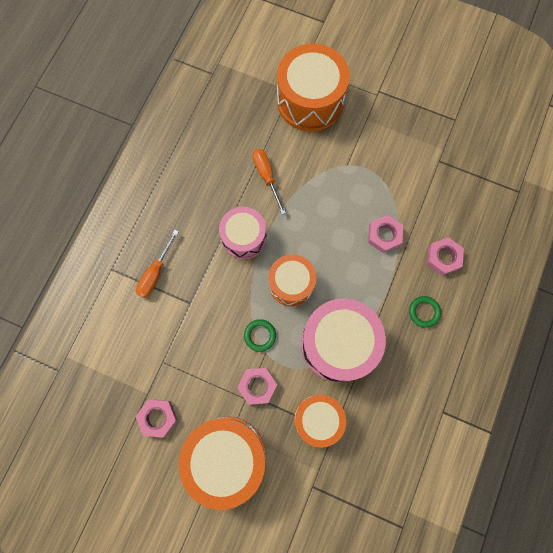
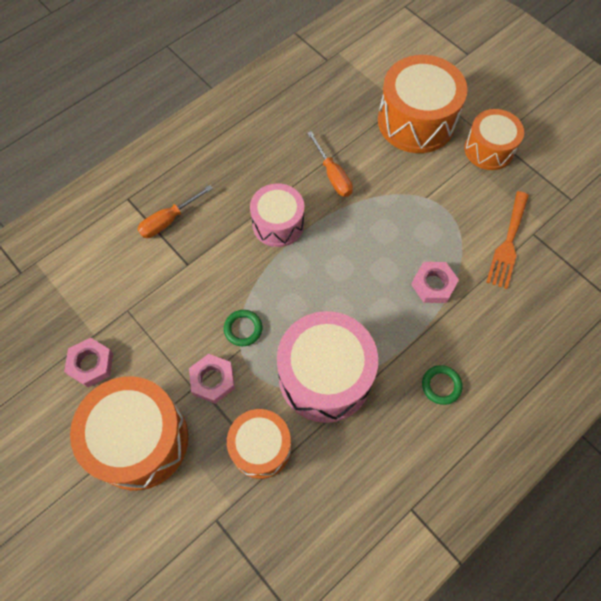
camera: 25 degrees right, 10 degrees down
(266, 177) = (333, 175): orange screwdriver -> orange screwdriver turned 150 degrees clockwise
(291, 284) = (304, 291): orange drum -> orange drum (489, 149)
(424, 177) = (508, 243): none -> orange fork
(443, 257) = (491, 336): pink nut -> none

